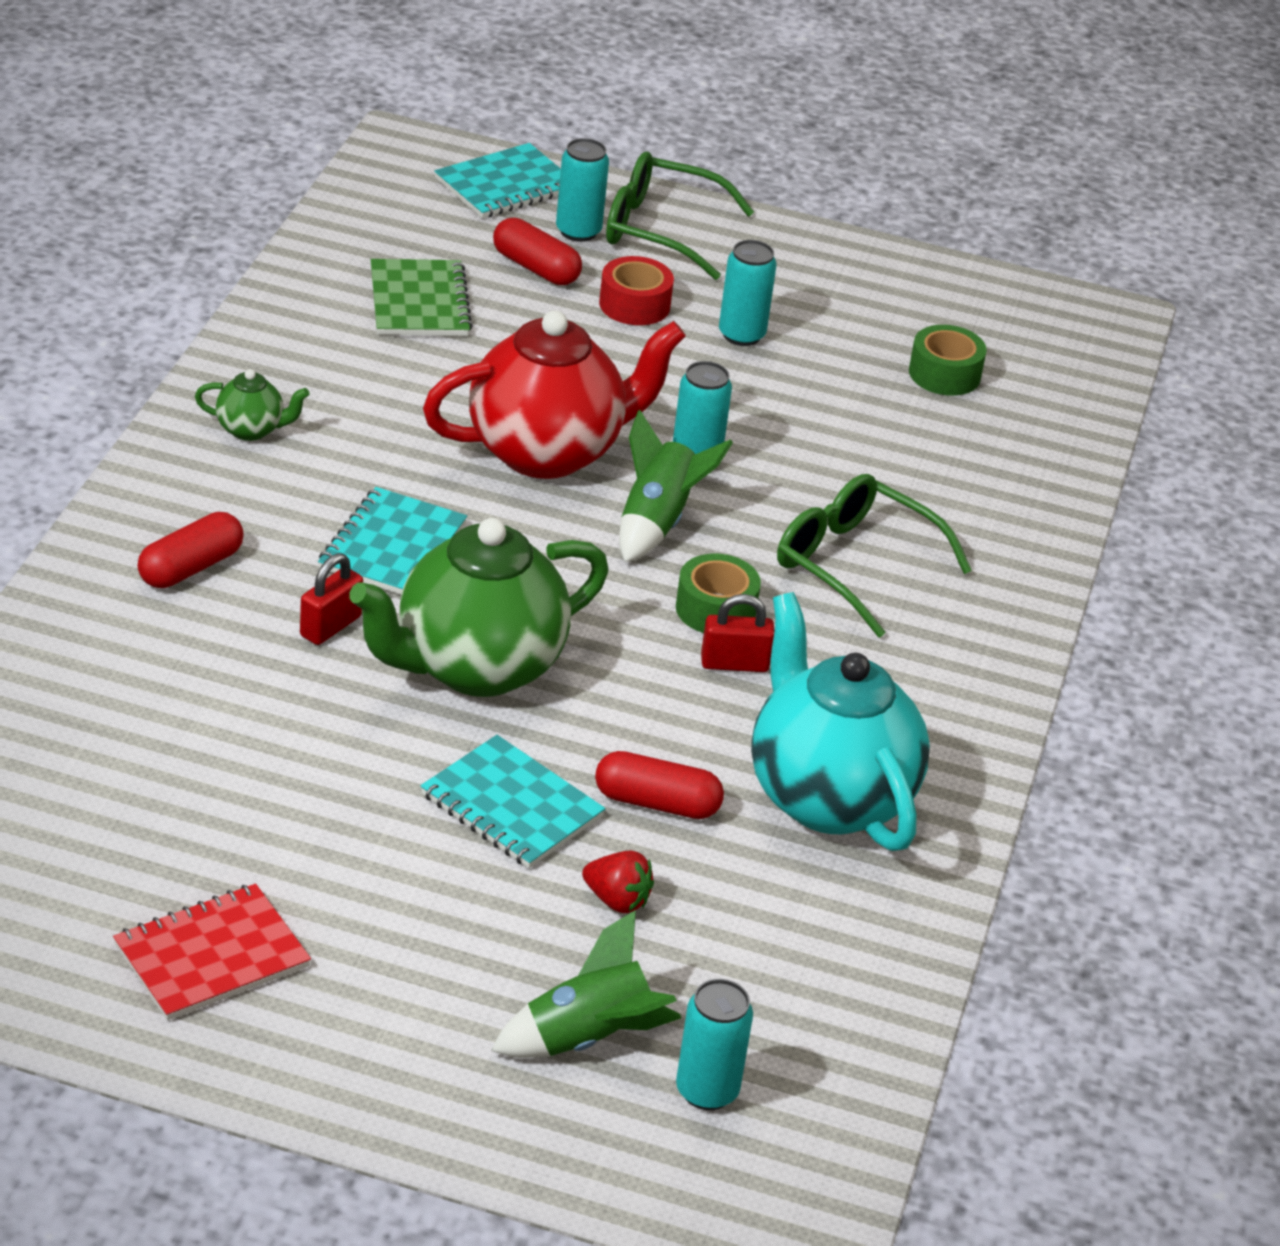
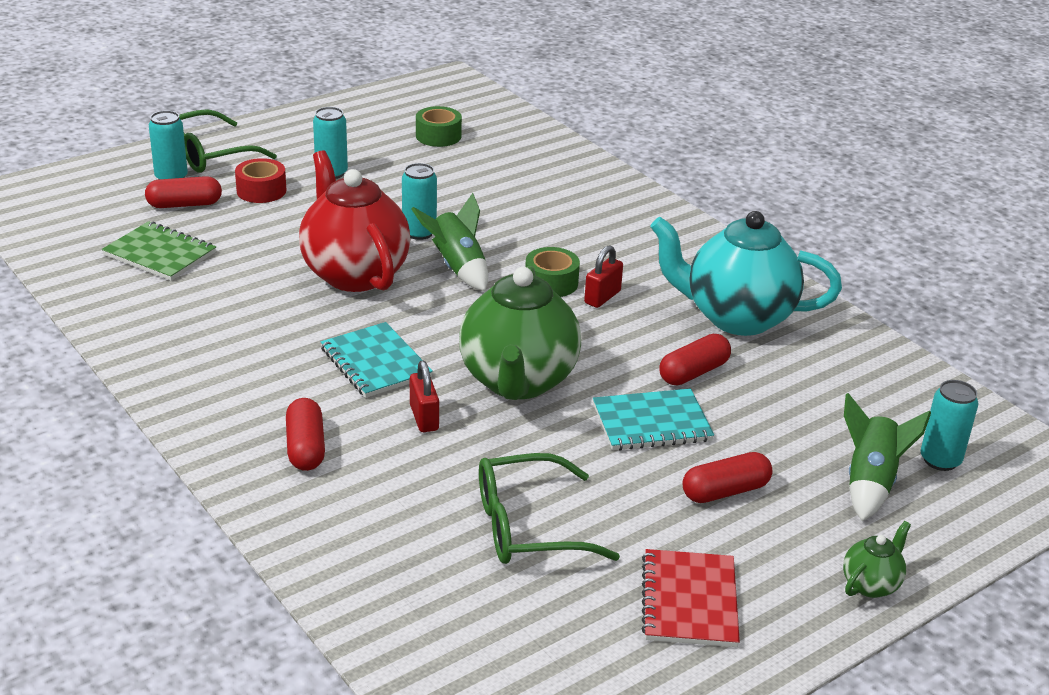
camera: 50 degrees left, 5 degrees down
(251, 429) = (199, 365): green teapot -> green teapot (871, 584)
(440, 916) = (725, 491): none -> red capsule
(505, 185) = (94, 180): turquoise notebook -> none
(547, 452) = (354, 274): red teapot -> red teapot turned 45 degrees counterclockwise
(617, 900) = (763, 422): red strawberry -> none
(855, 565) = (560, 227): green glasses -> green glasses (528, 526)

